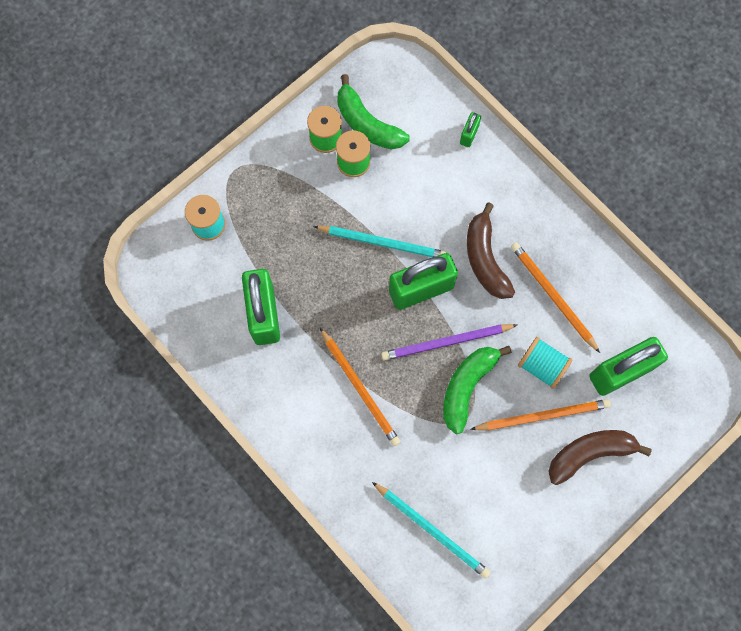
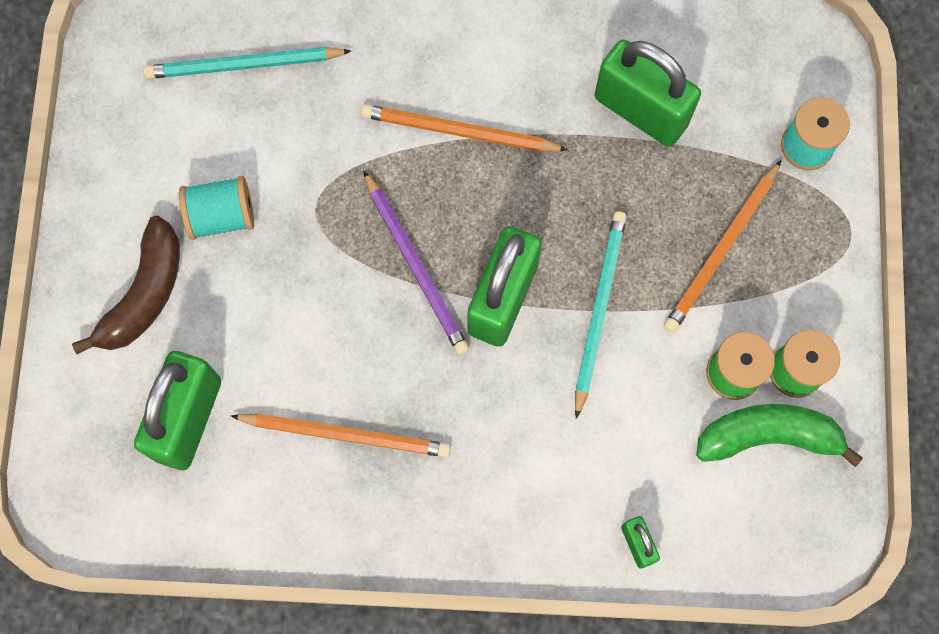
camera: 135 degrees right, 0 degrees up
(383, 243) = (599, 310): turquoise pencil -> turquoise pencil turned 135 degrees clockwise
(446, 342) = (416, 266): purple pencil -> purple pencil turned 120 degrees clockwise
(467, 387) = (346, 240): green banana -> none
(485, 259) = (466, 404): brown banana -> none
(541, 366) = (285, 341): turquoise spool -> turquoise spool (222, 216)
(543, 416) = (233, 287): orange pencil -> orange pencil (721, 250)

